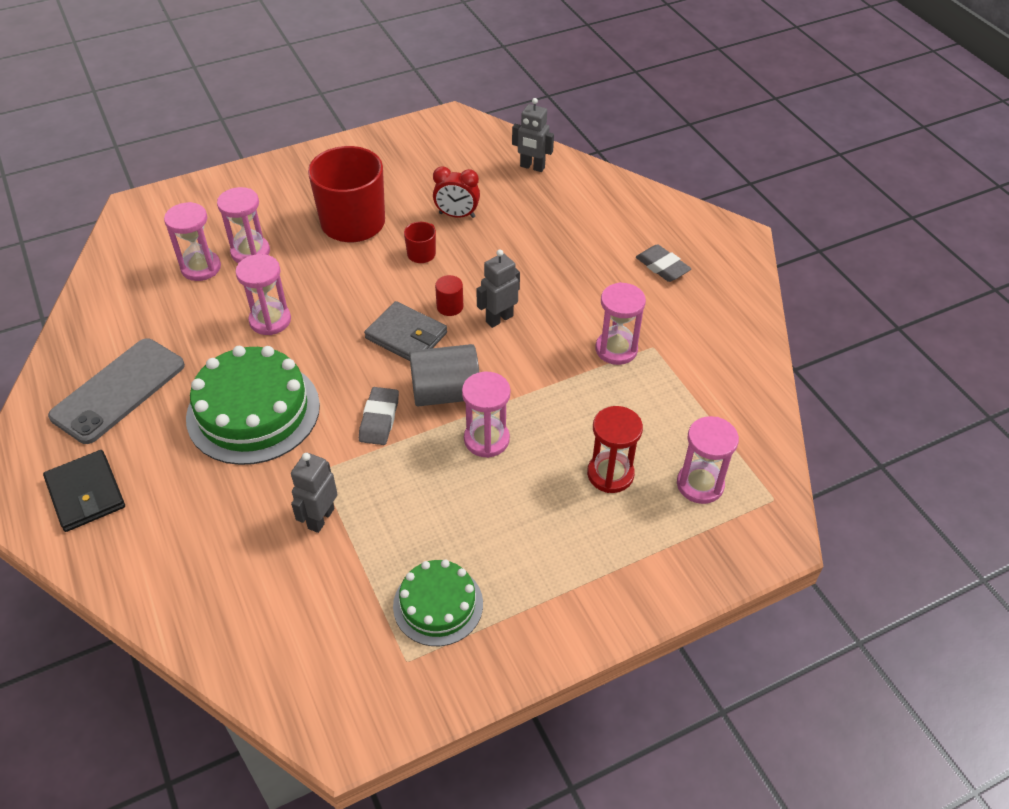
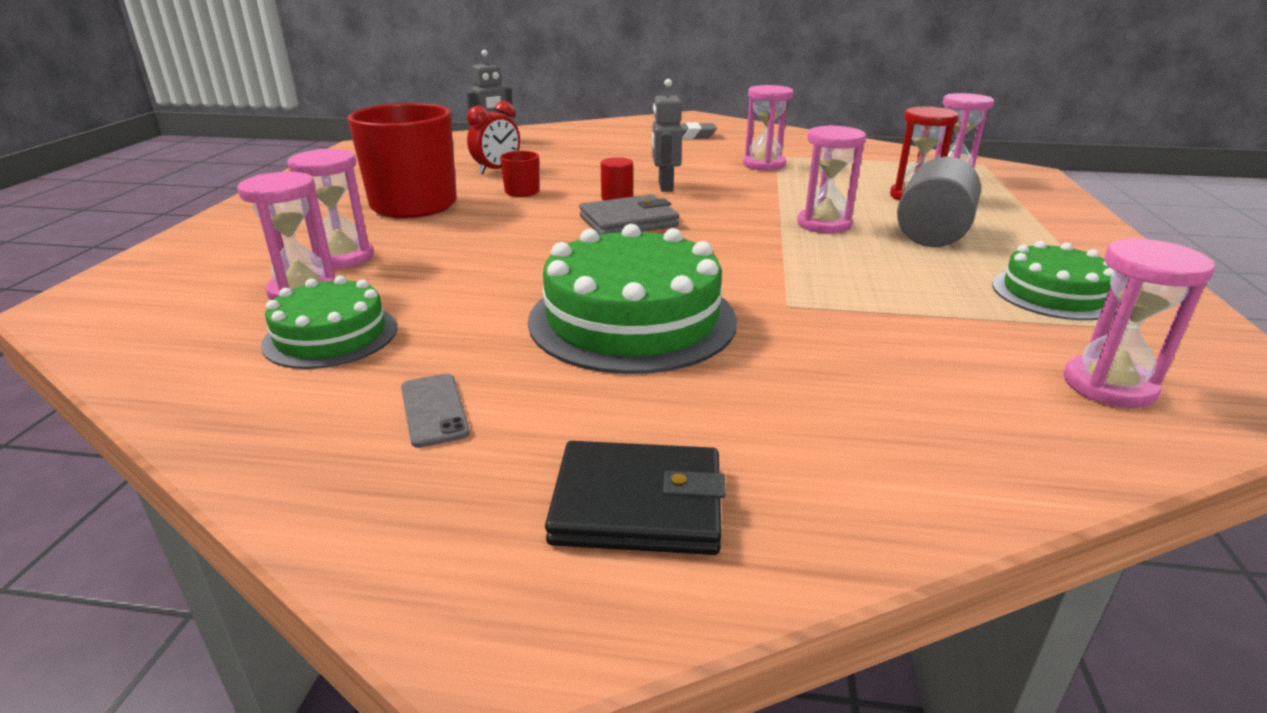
camera: 55 degrees left, 20 degrees down
(118, 390) = (434, 410): grey phone -> grey phone, size x0.45
(162, 312) = (331, 335): none -> green cake
(270, 320) = (485, 274): pink hourglass -> pink hourglass (1108, 386)
(320, 518) = (871, 322): grey robot -> none
(379, 419) = (738, 258): grey eraser -> none
(446, 393) = (737, 225): grey cylinder -> grey cylinder (932, 234)

